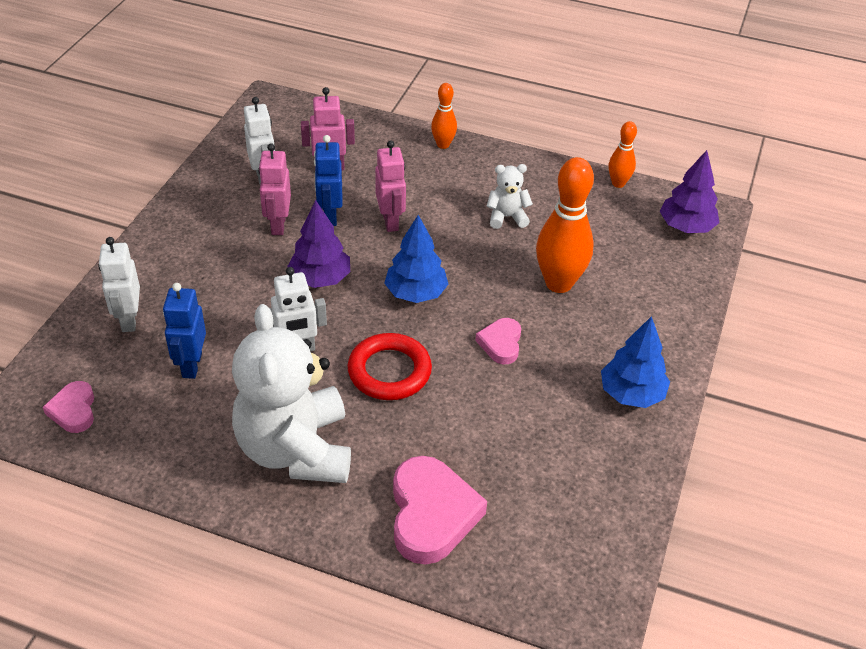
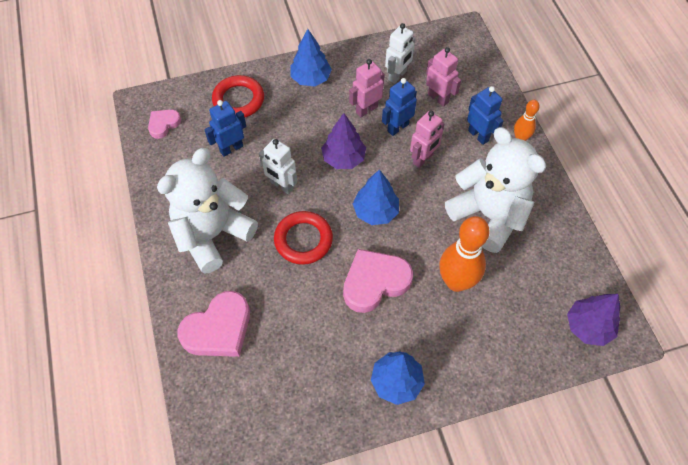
camera: 55 degrees right, 15 degrees up
(129, 320) = (238, 100): white robot -> red ring
(179, 243) = (311, 78): none -> blue tree
(407, 168) = (478, 135): none -> blue robot
(501, 343) = (375, 282): pink heart -> pink heart, size x1.82
(507, 217) = (488, 215): white teddy bear -> white teddy bear, size x2.29
(618, 183) = (590, 258): orange bowling pin -> none

